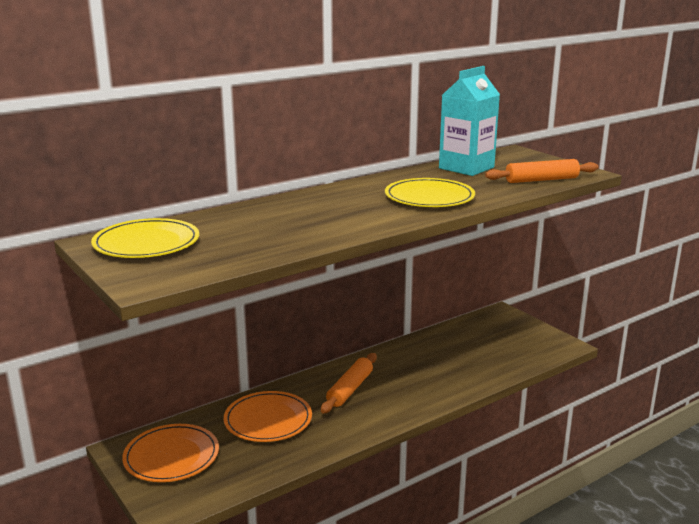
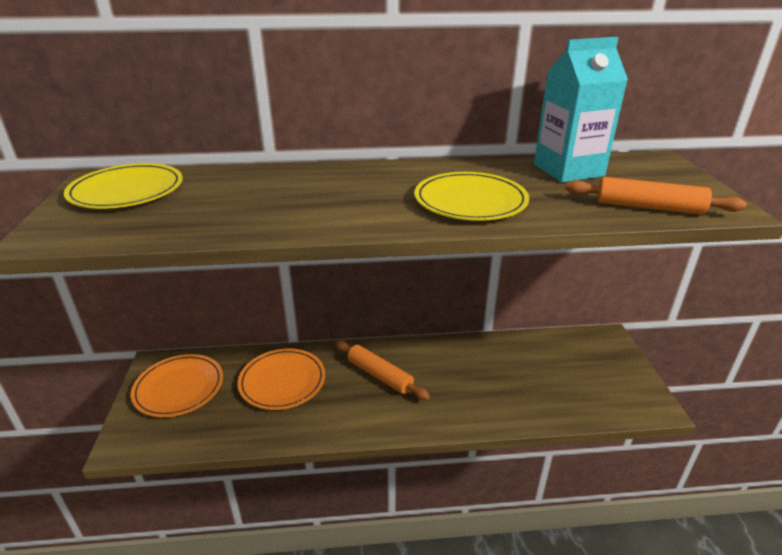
camera: 30 degrees right, 10 degrees up
(350, 389) = (380, 375): orange rolling pin -> orange rolling pin turned 75 degrees clockwise

